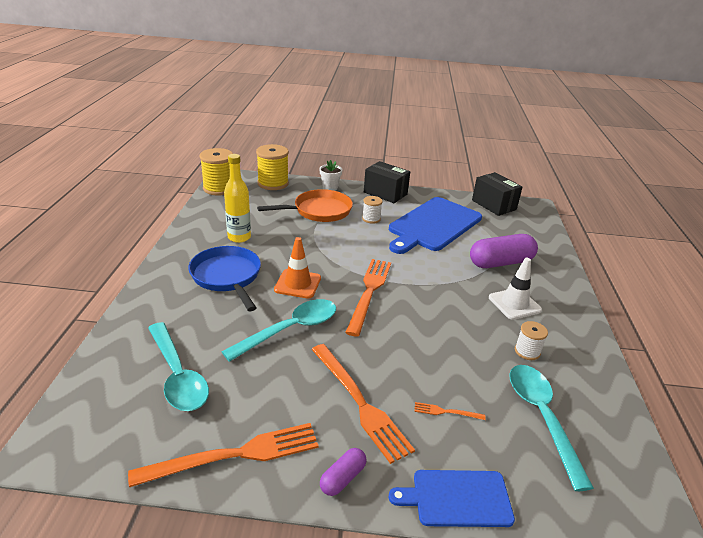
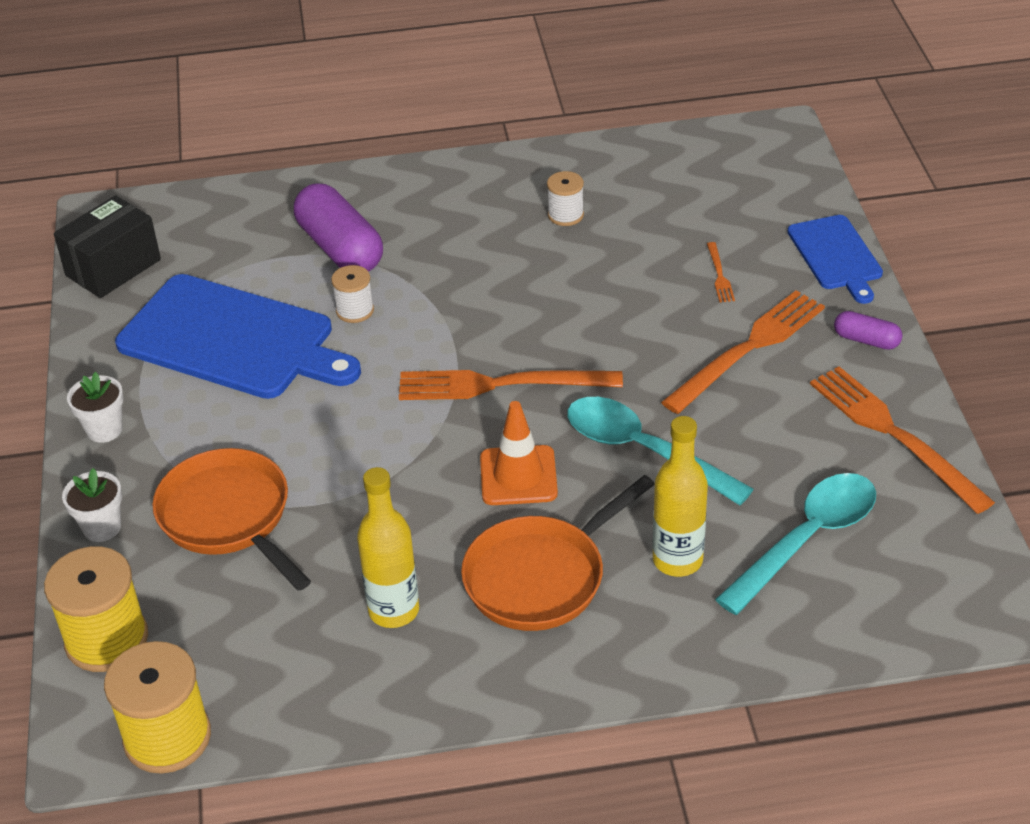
camera: 100 degrees left, 10 degrees up
(203, 321) = (677, 560): none -> yellow bottle
(227, 277) = (541, 576): blue pan -> orange pan
(371, 219) = (237, 429): white spool -> white spool (355, 310)
(385, 193) = (104, 429): black box -> white flower pot
(514, 304) = (457, 229): white traffic cone -> none
(541, 417) = (683, 202): turquoise spoon -> none

